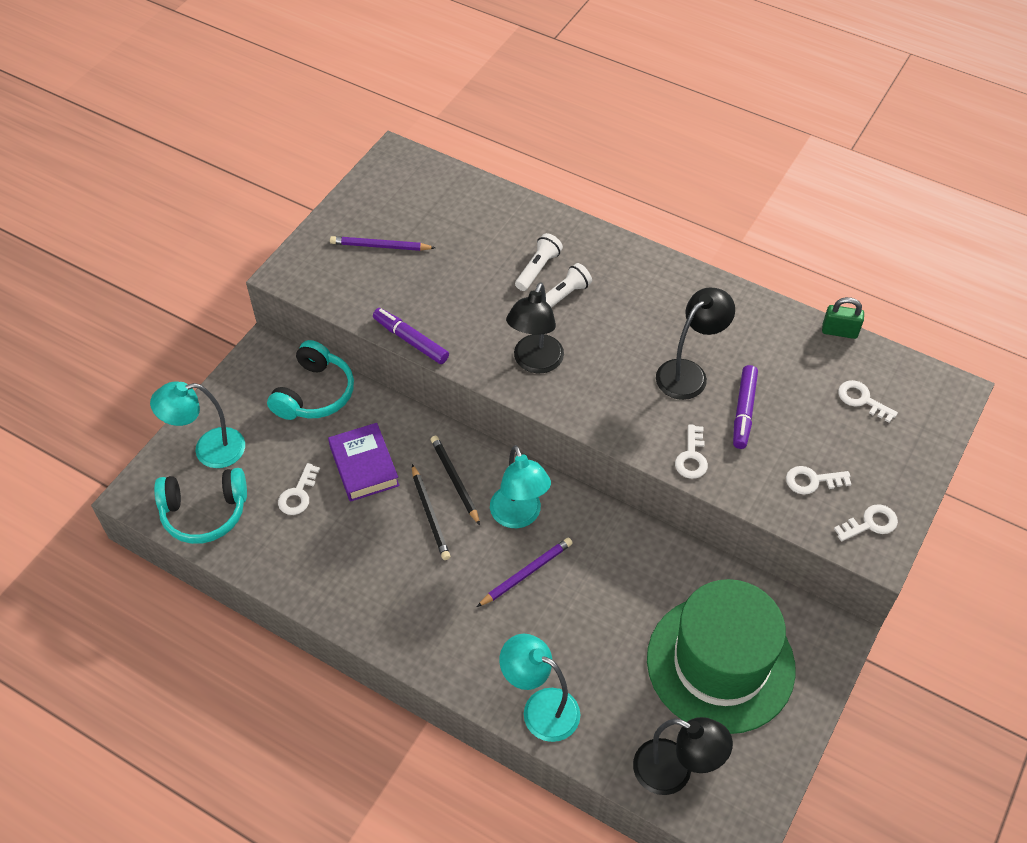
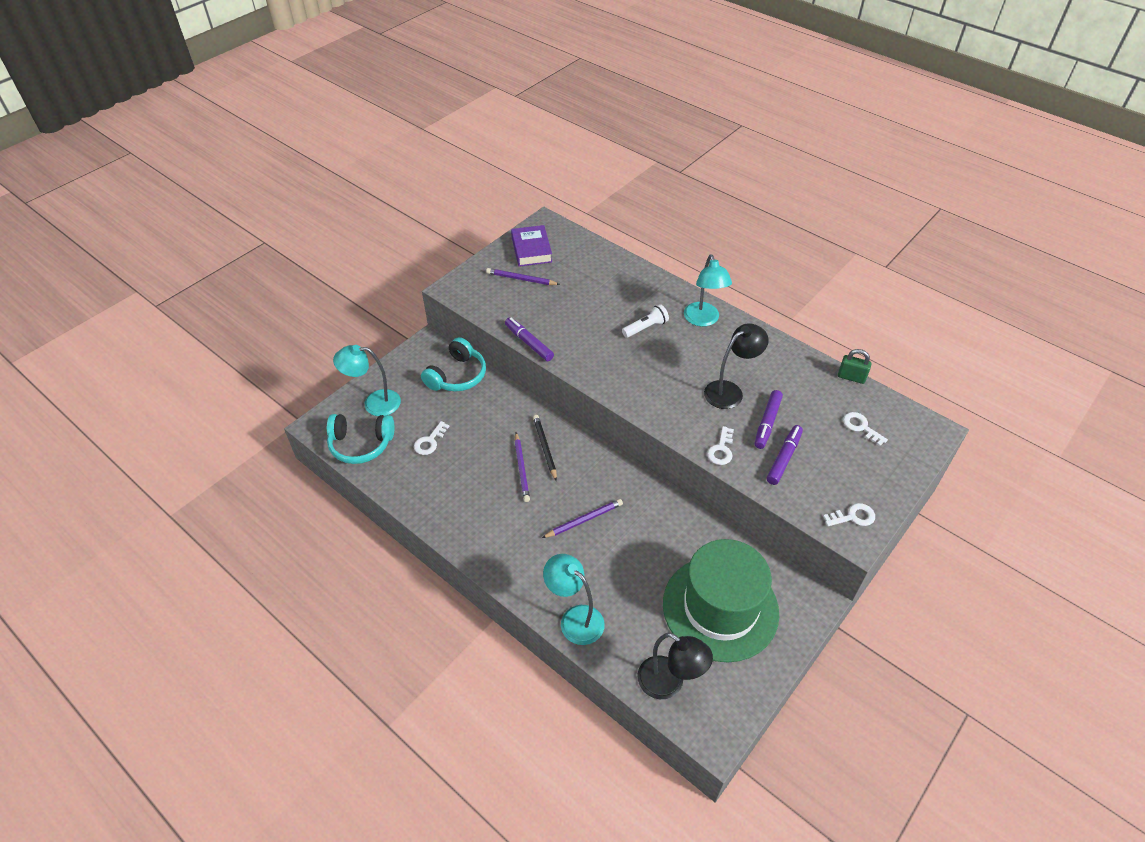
camera: 10 degrees right, 5 degrees down
(364, 466) = (481, 429): purple book -> purple book (531, 250)
(430, 514) = (521, 468): black pencil -> purple pencil
(519, 516) = (587, 479): turquoise lamp -> turquoise lamp (703, 320)
(535, 362) = (616, 369): black lamp -> none
(538, 269) = (631, 307): white flashlight -> none
(772, 457) = (783, 458): none -> purple marker
(812, 481) = (812, 479): white key -> none

